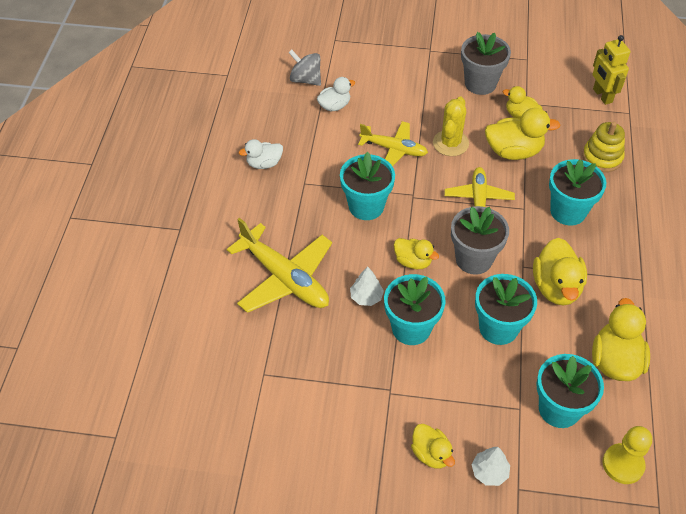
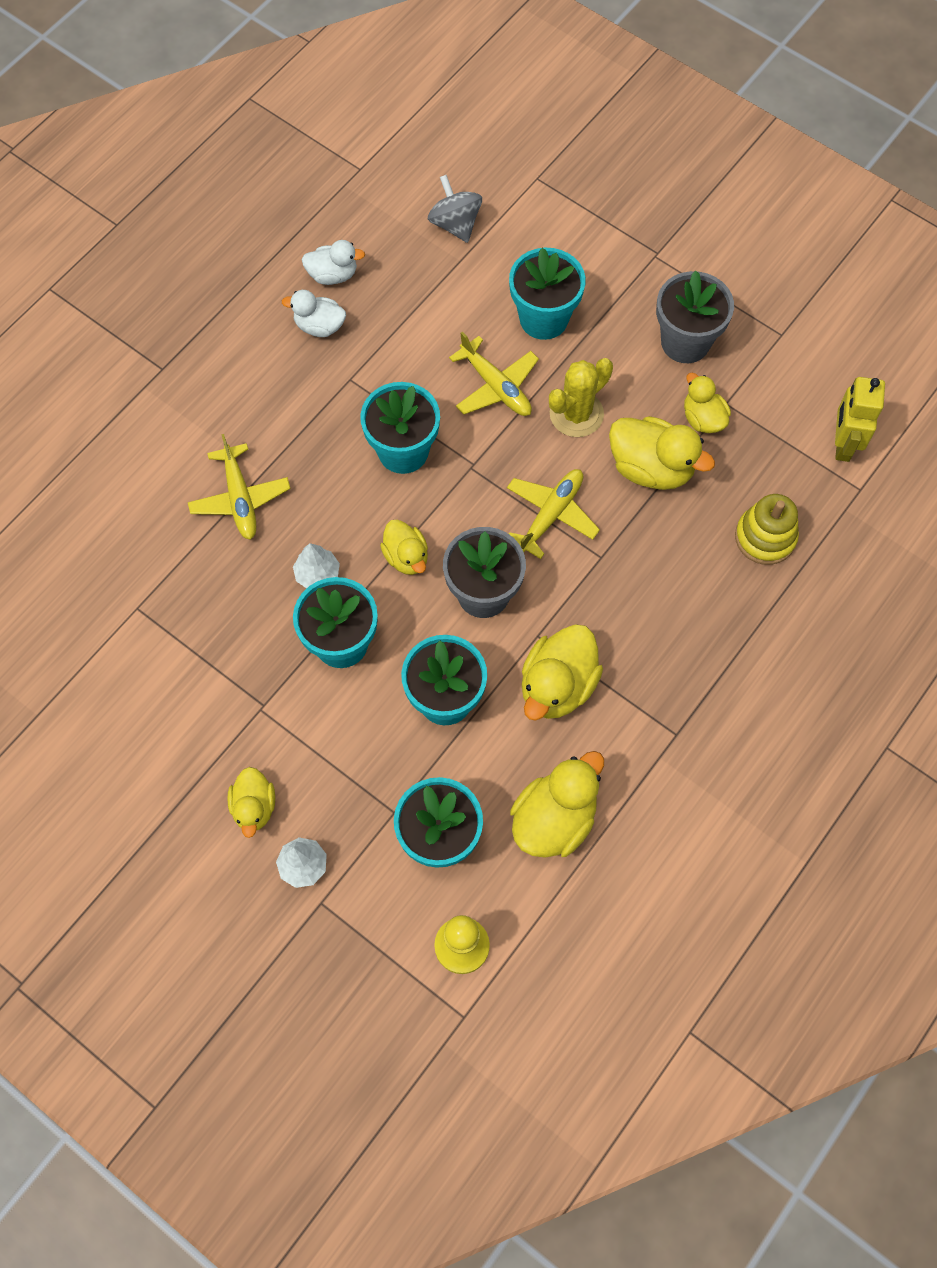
camera: 30 degrees right, 15 degrees up
(285, 278) = (240, 499): yellow plane -> yellow plane, size x0.64
(334, 106) = (465, 283): white duck -> white duck (333, 275)
(568, 211) = (655, 591): turquoise flower pot -> turquoise flower pot (543, 319)

